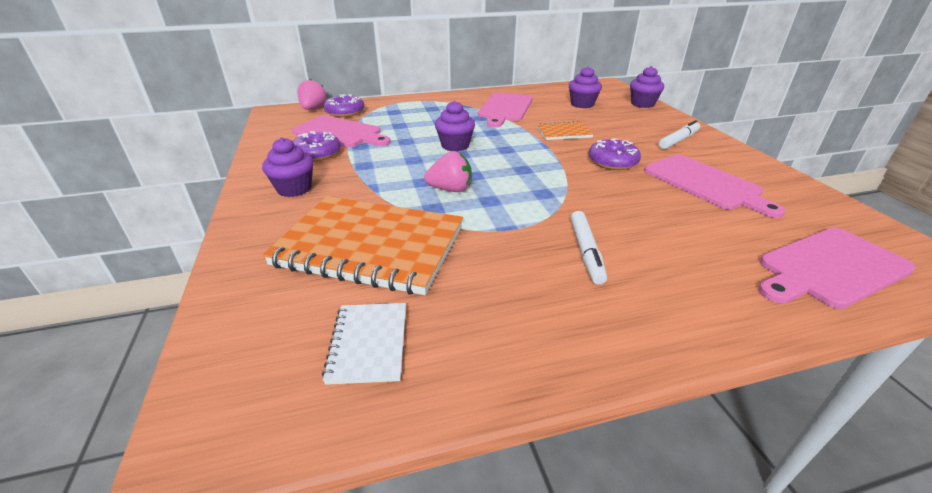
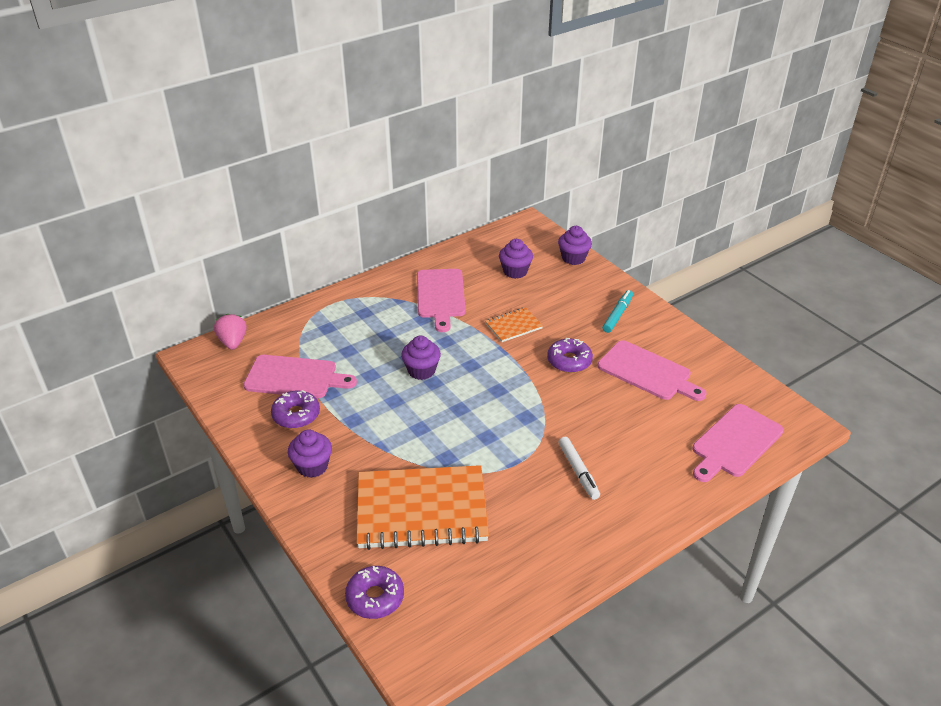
camera: 20 degrees left, 5 degrees up
(345, 112) = (274, 341): purple donut -> purple donut (375, 597)
(369, 343) = (472, 585): white notebook -> none
(450, 189) = (449, 432): pink strawberry -> none
(678, 140) = (617, 315): white marker -> turquoise marker

